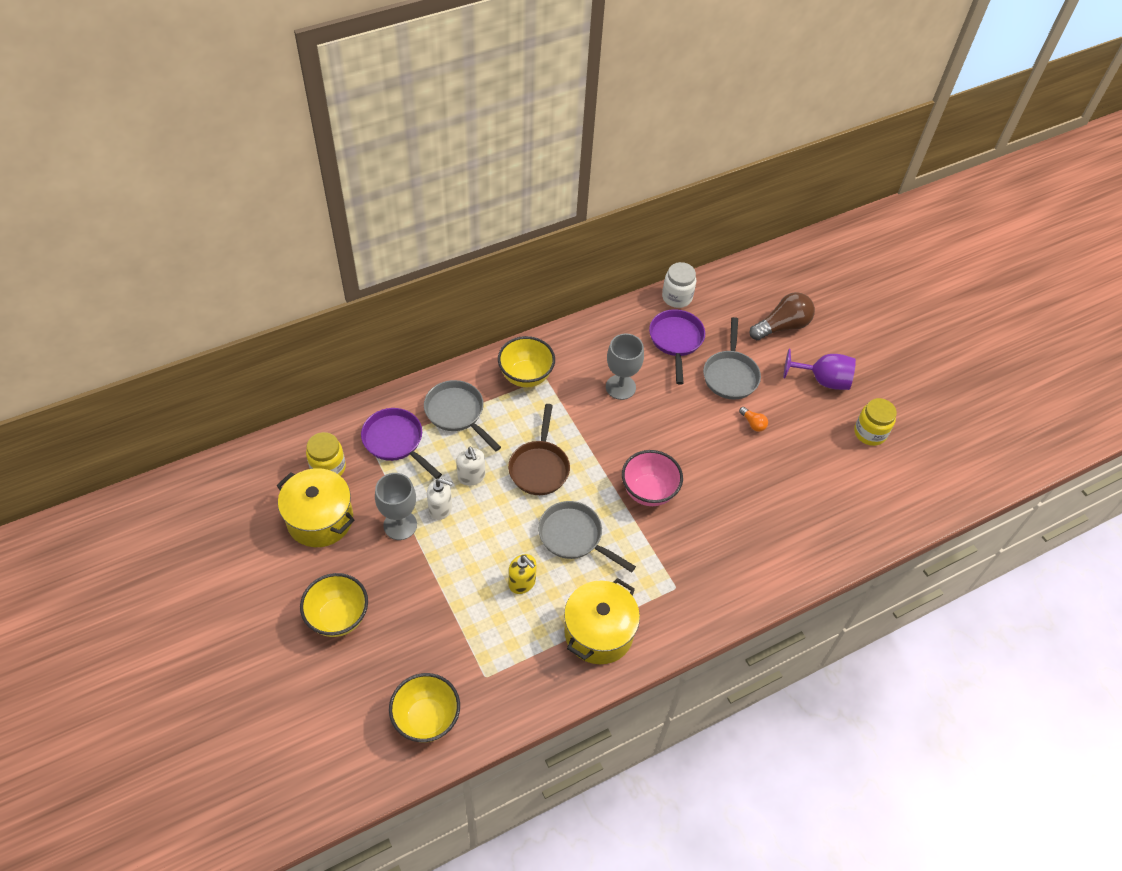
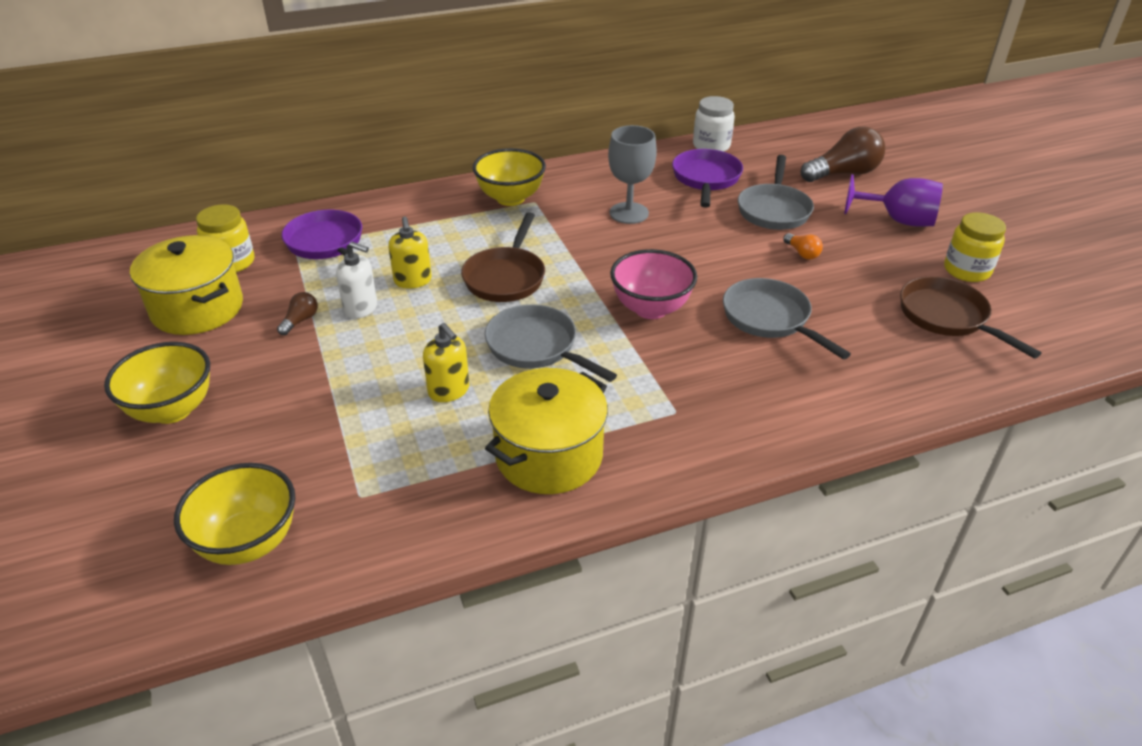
camera: 10 degrees right, 15 degrees down
(400, 525) = (300, 321): grey goblet -> brown light bulb
(457, 413) = (414, 224): grey pan -> grey pan (770, 319)
(471, 476) = (413, 281): white soap dispenser -> yellow soap dispenser
(854, 483) = (947, 317): none -> brown pan

